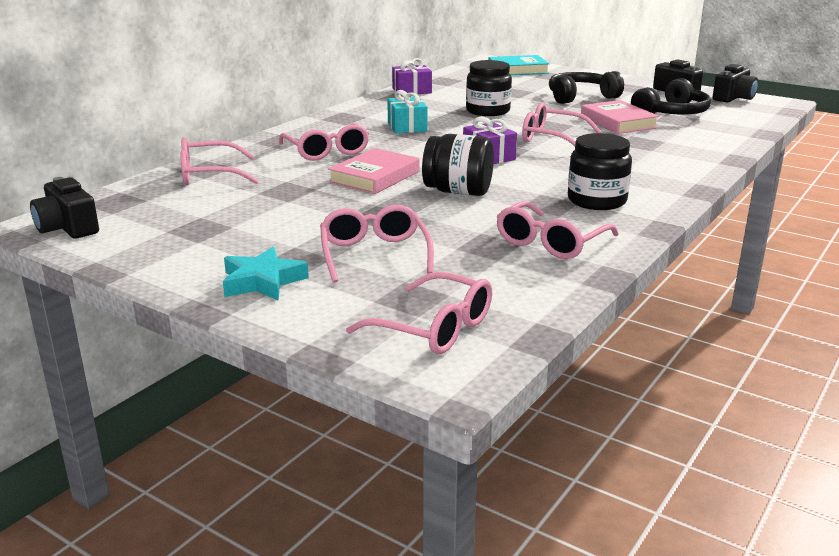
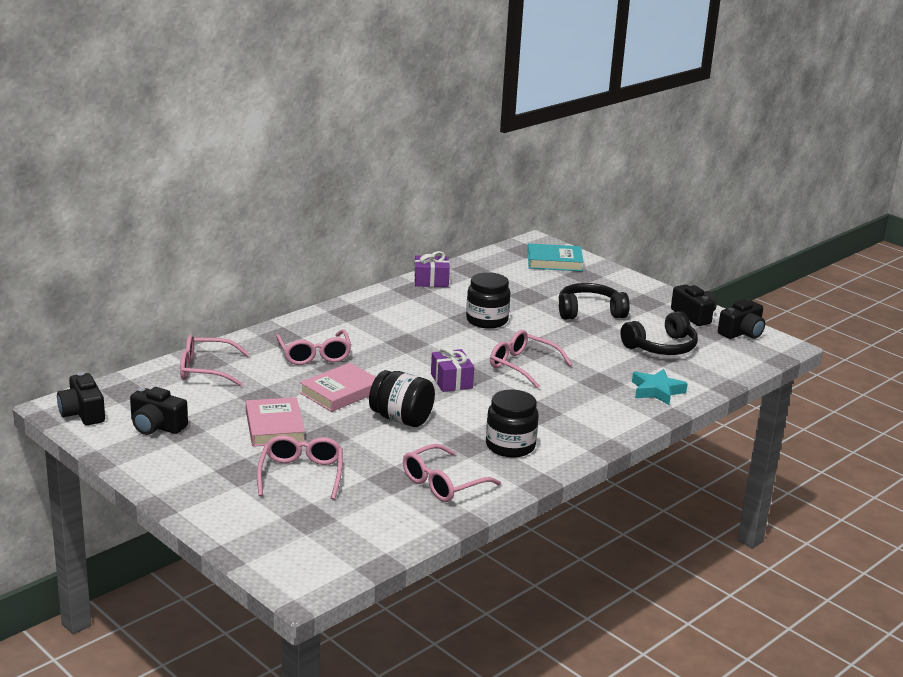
camera: 10 degrees right, 0 degrees up
(168, 229) = (156, 426): none -> black camera
(262, 281) = (209, 487): turquoise star -> turquoise star (657, 391)
(407, 127) = (400, 332): turquoise gift -> none
(434, 328) = (311, 546): pink glasses -> none
(618, 122) = (599, 352): pink book -> pink book (274, 427)

